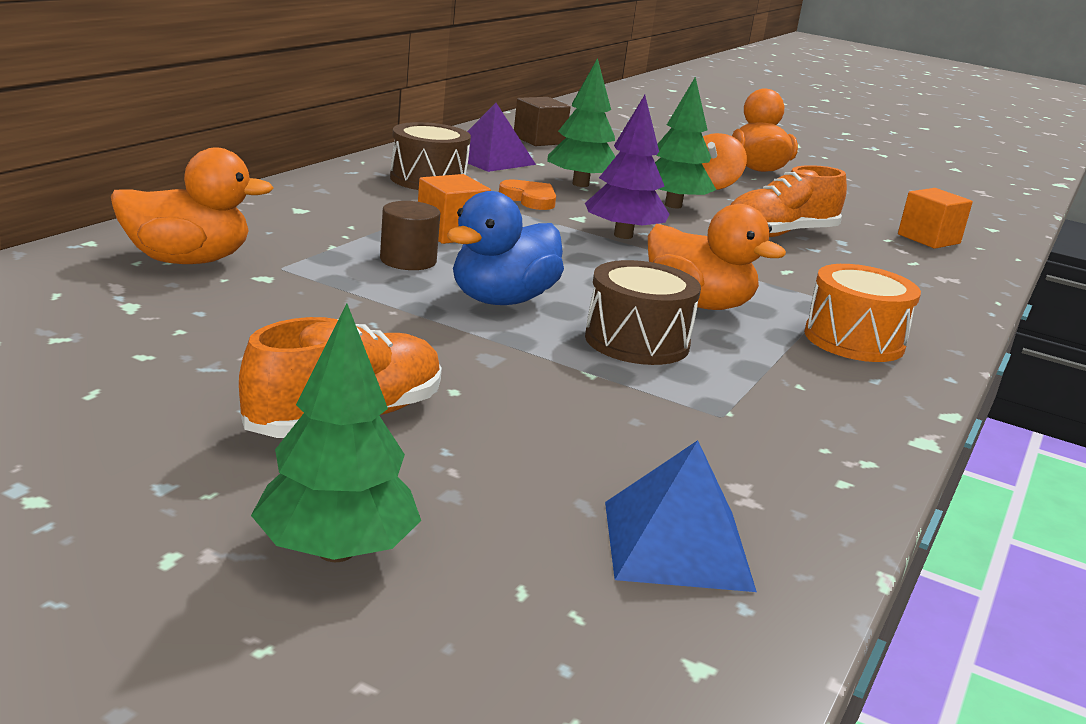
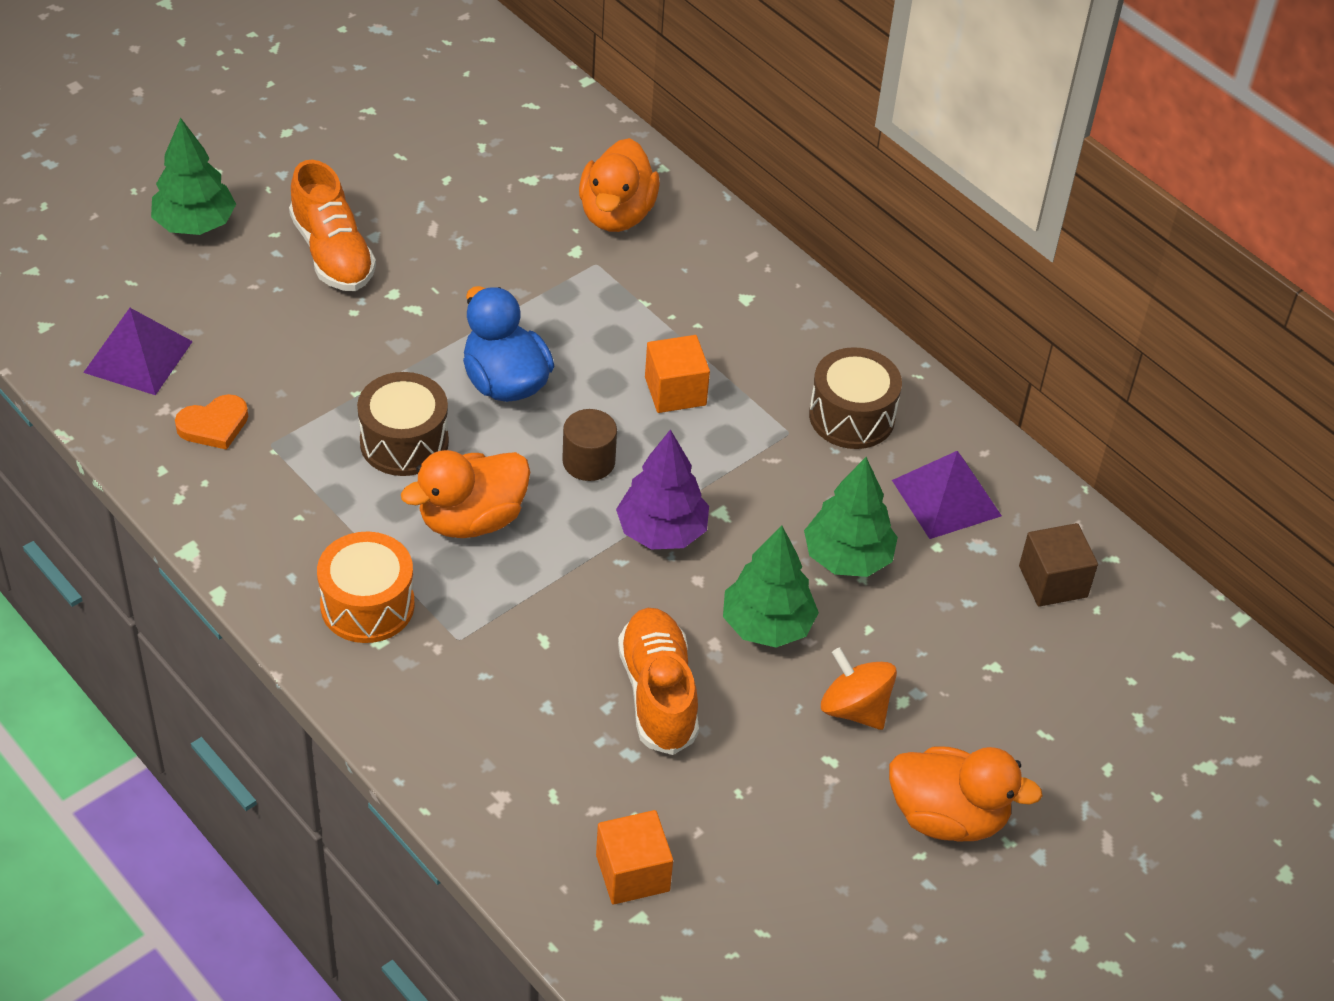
camera: 110 degrees right, 25 degrees up
(408, 260) = (604, 344): brown cylinder -> brown cylinder (588, 461)
(529, 199) = (786, 488): orange heart -> orange heart (214, 425)
(677, 544) = (138, 357): blue pyramid -> purple pyramid

